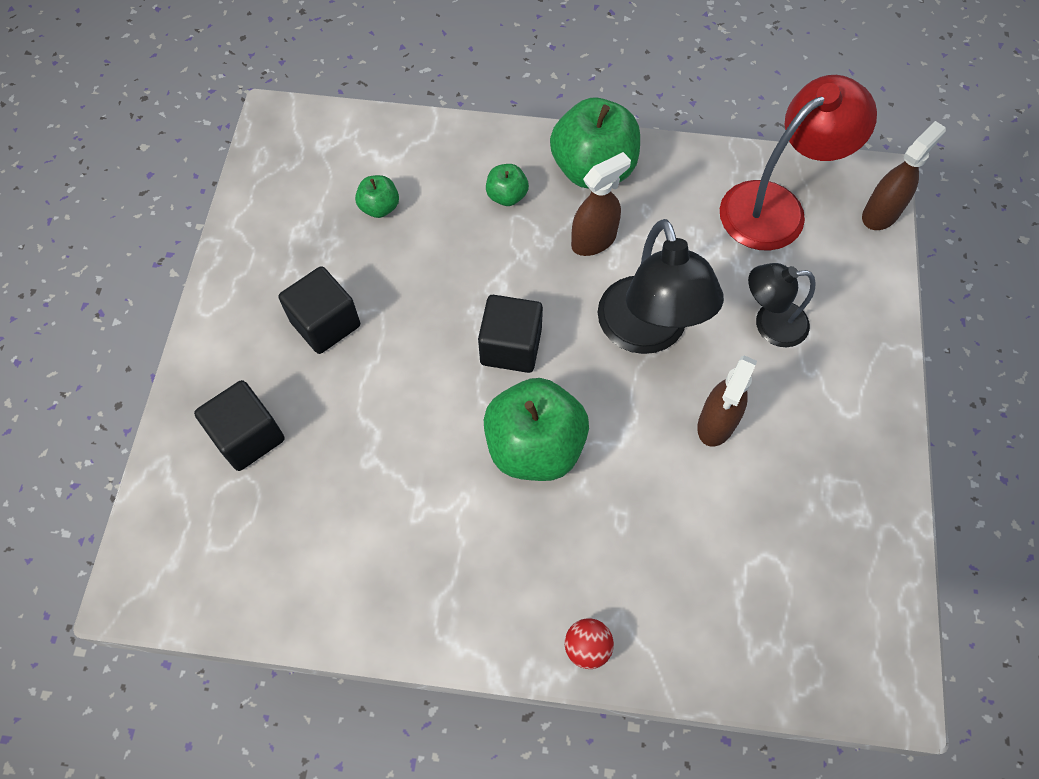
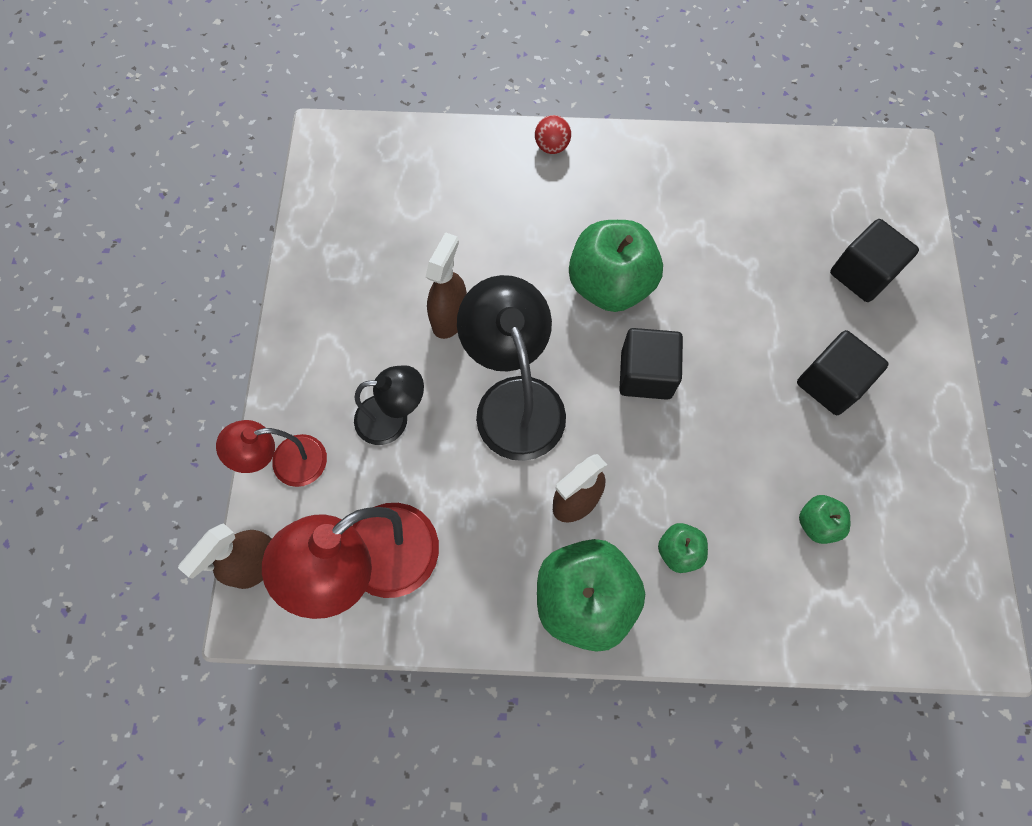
camera: 175 degrees right, 5 degrees up
(869, 292) = (287, 463): none -> red lamp

